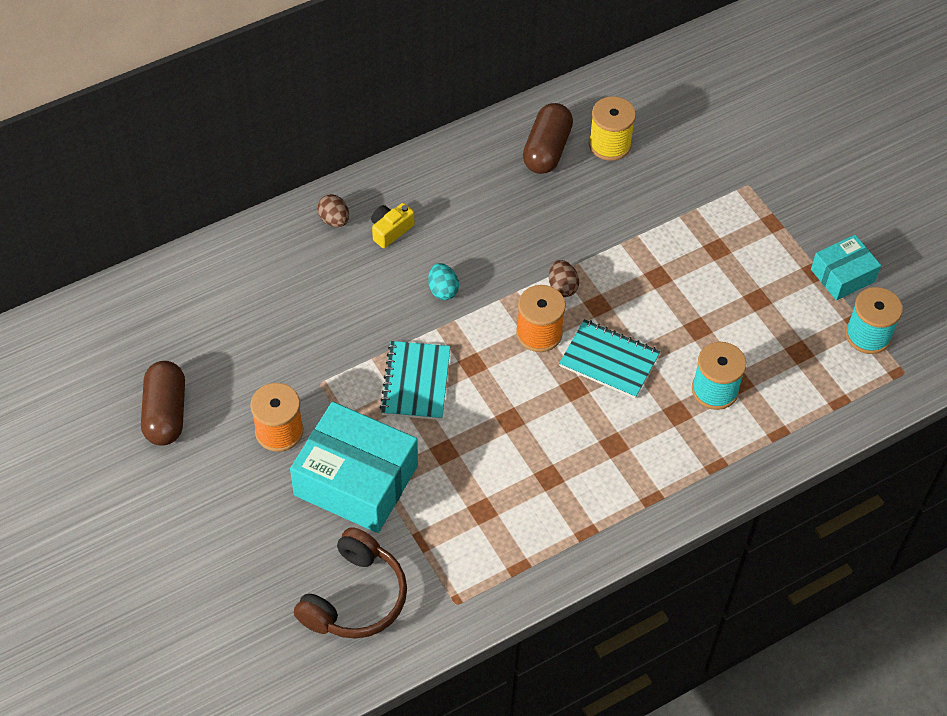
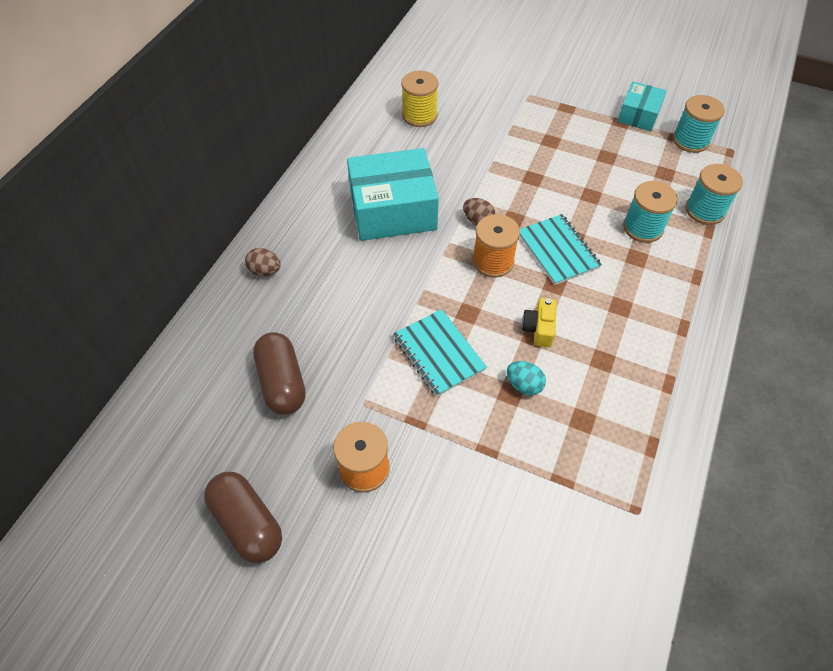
camera: 35 degrees left, 0 degrees up
(355, 597) = (558, 572): brown headphones -> none
(356, 480) = (465, 466): turquoise box -> turquoise box (393, 210)
(390, 230) = (317, 253): yellow camera -> yellow camera (539, 328)
(443, 290) = (395, 273): turquoise egg -> turquoise egg (524, 385)
(546, 150) = (380, 140): brown capsule -> brown capsule (282, 382)
(609, 360) = (558, 250): turquoise notebook -> turquoise notebook turned 75 degrees clockwise
(797, 412) = (705, 210): none -> turquoise spool

